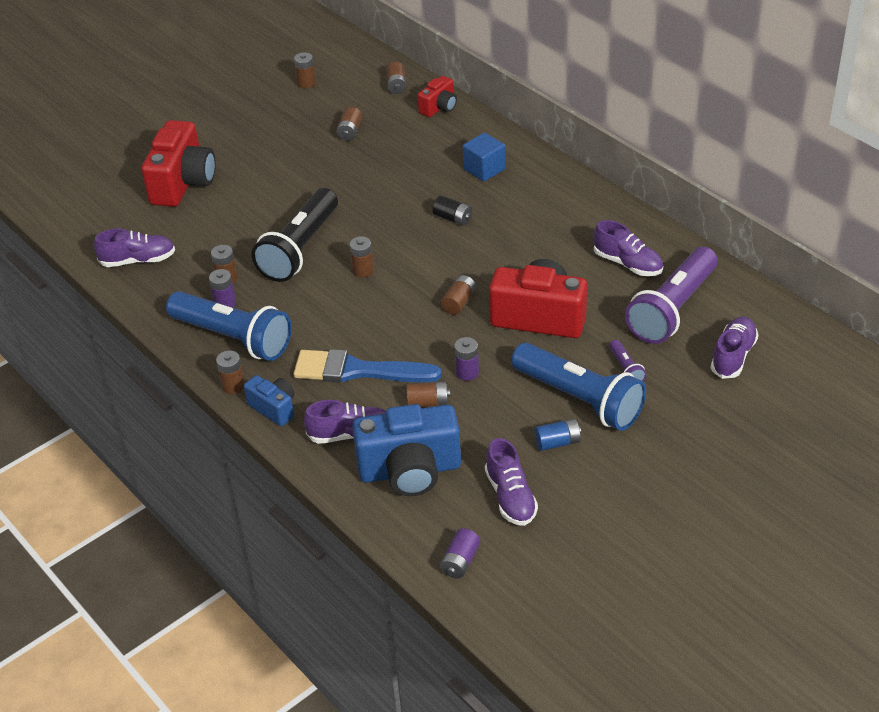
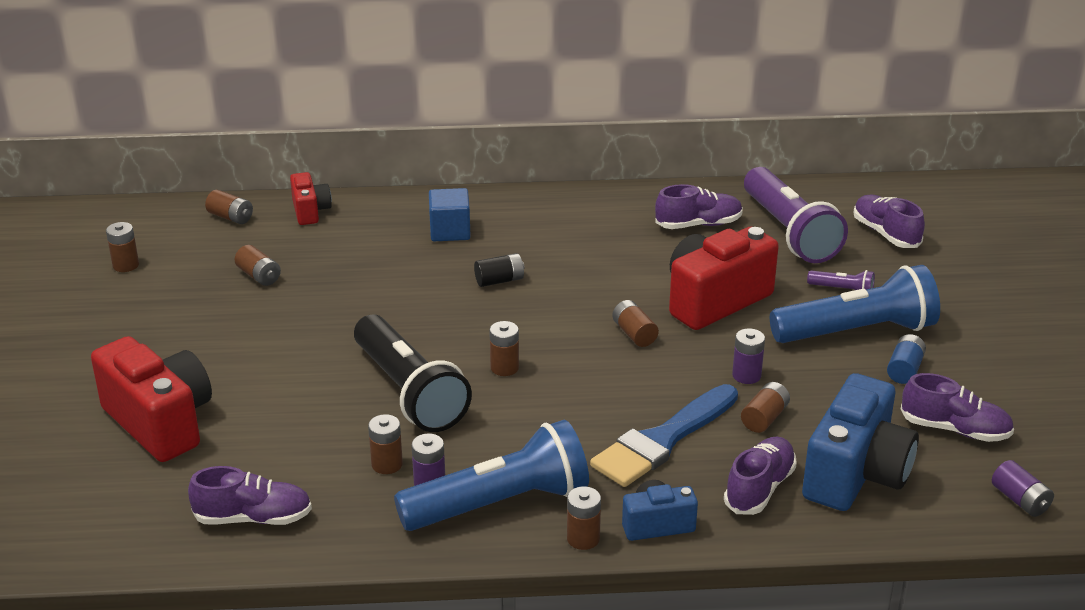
camera: 55 degrees left, 10 degrees down
(138, 260) = (254, 518): purple shoe -> purple shoe turned 60 degrees clockwise

